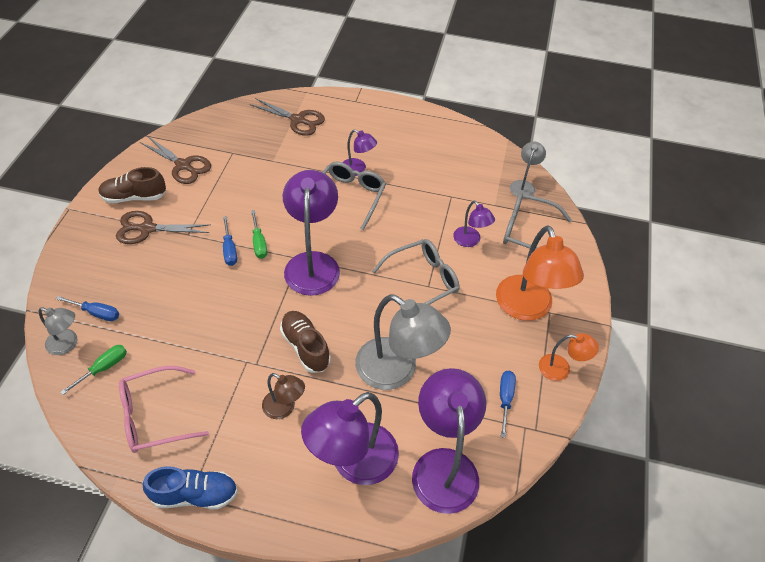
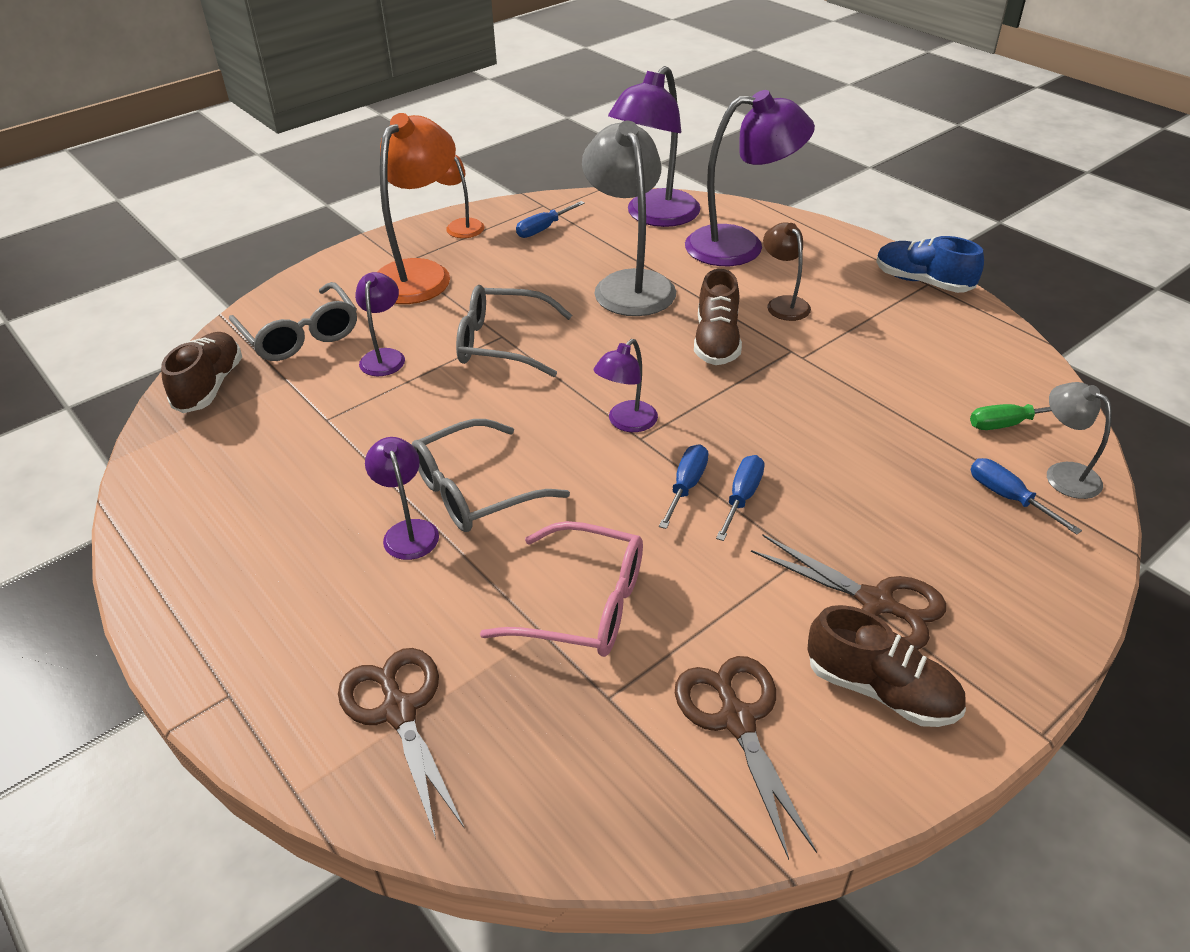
camera: 140 degrees left, 10 degrees down
(154, 416) = (948, 353): pink glasses -> pink glasses (583, 605)
(259, 243) = (686, 486): green screwdriver -> blue screwdriver
(313, 263) = (626, 423): purple lamp -> purple lamp, size x0.51
(523, 185) = (210, 386): grey lamp -> brown shoe

